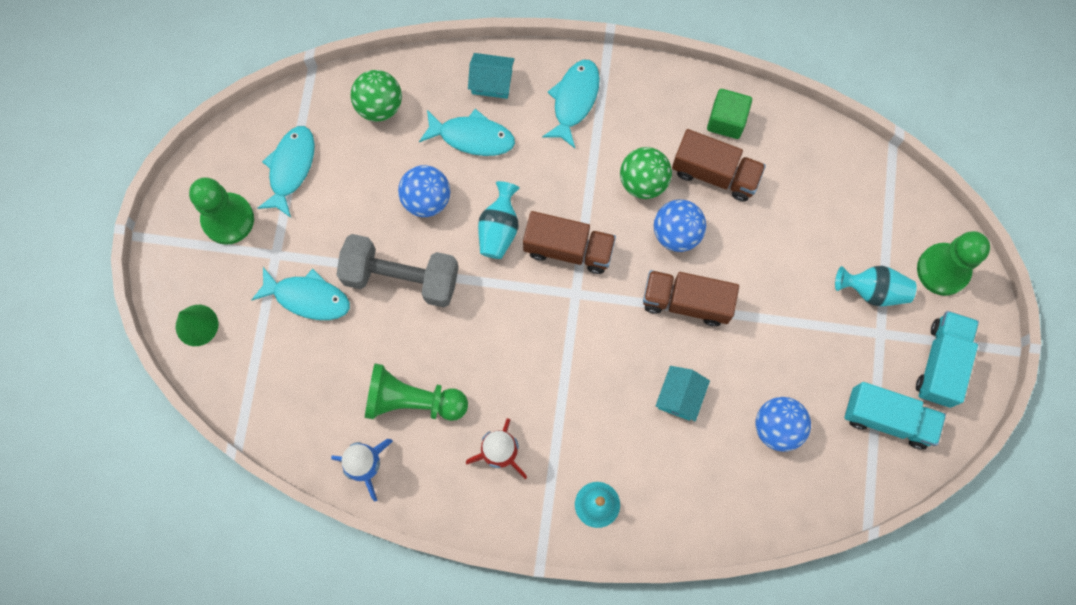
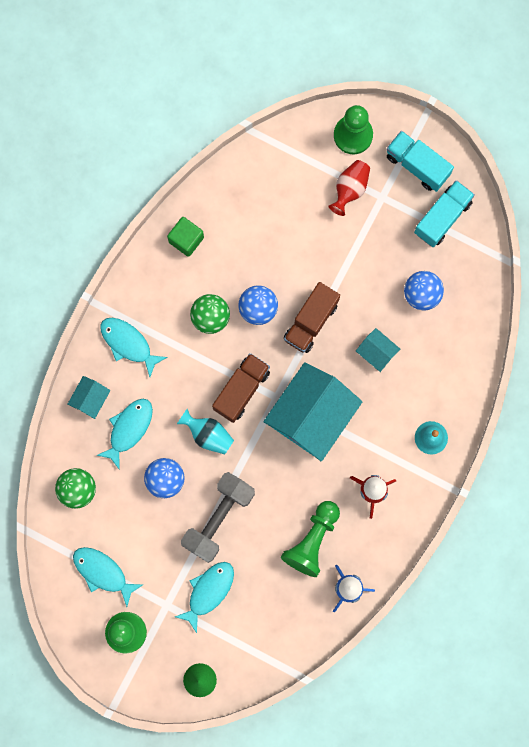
camera: 70 degrees left, 5 degrees up
(568, 344) = (312, 416): none -> turquoise house
(715, 173) = (223, 264): brown truck -> none
(873, 290) = (350, 189): turquoise vase -> red vase

